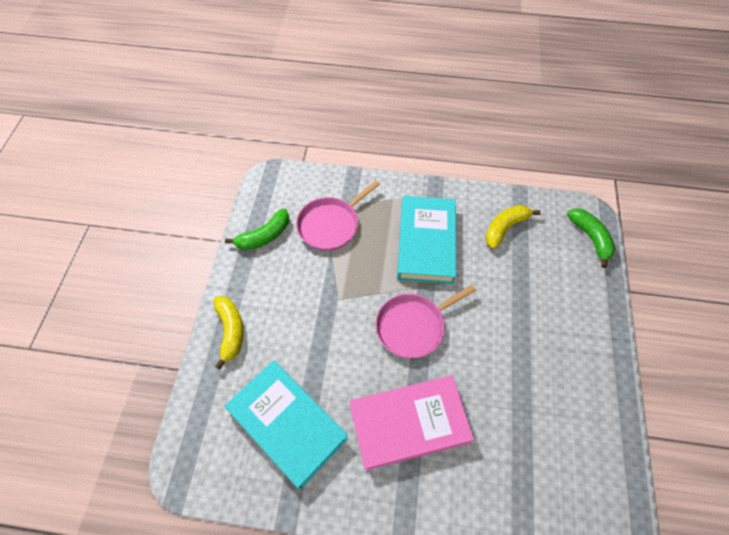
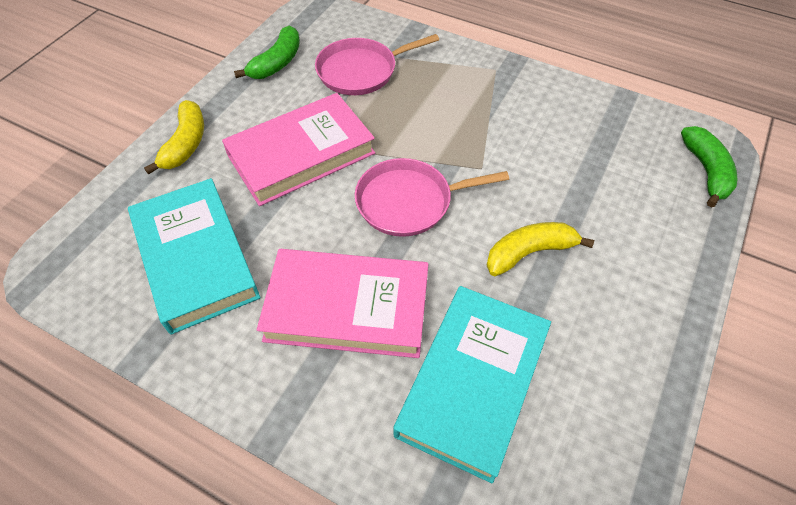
camera: 20 degrees right, 5 degrees down
(264, 236) = (277, 63): green banana -> green banana turned 45 degrees counterclockwise
(321, 312) = (301, 154): none -> pink book
(426, 242) = (471, 118): turquoise book -> turquoise book (473, 382)
(505, 228) = (586, 129): yellow banana -> yellow banana (529, 252)

